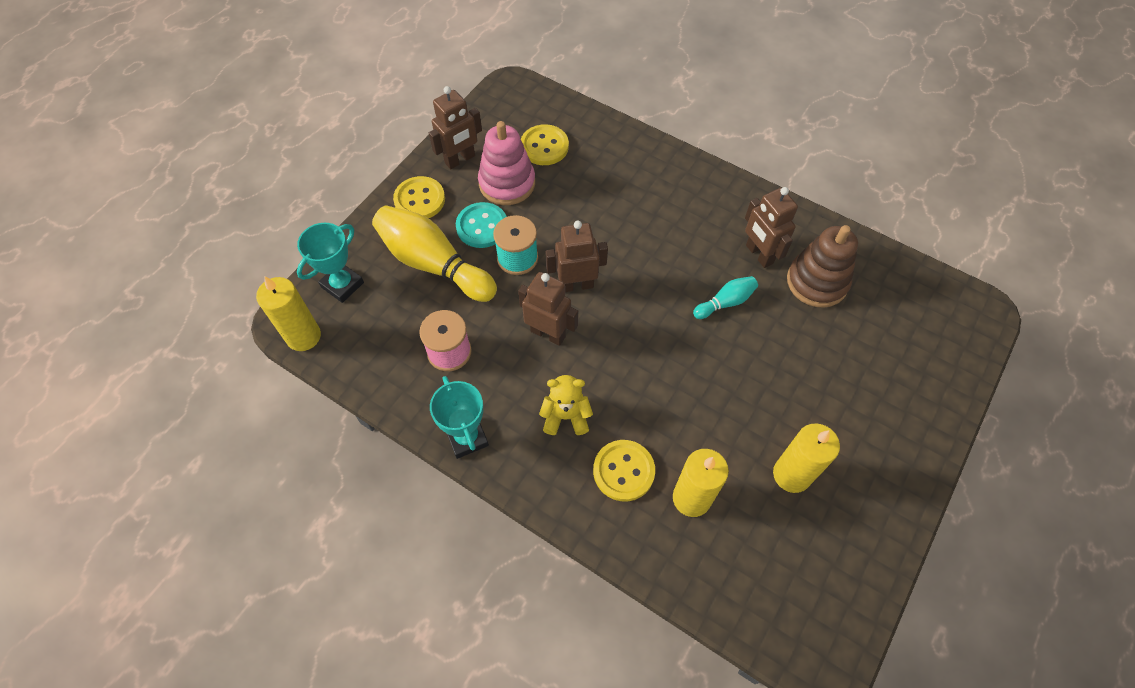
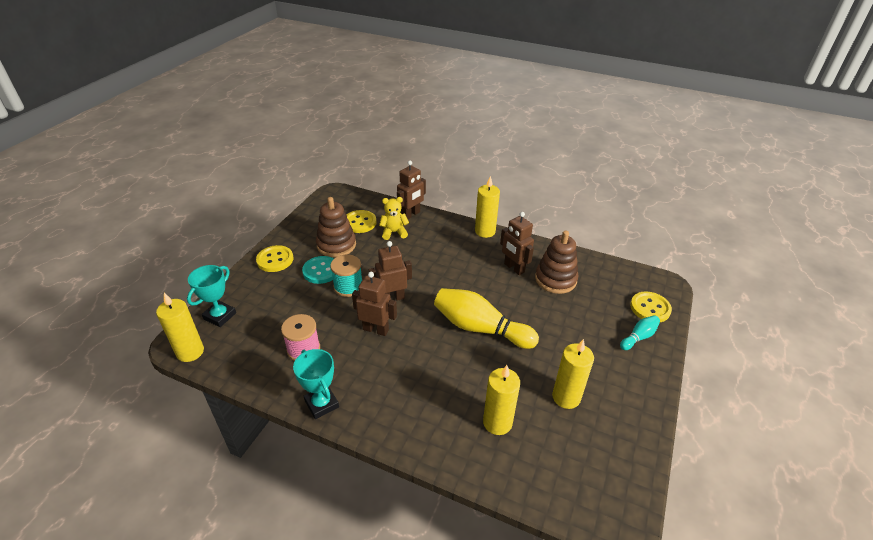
camera: 10 degrees left, 20 degrees down
(434, 264) = (288, 296): yellow bowling pin -> yellow bowling pin (480, 328)
(460, 160) = (302, 235): brown robot -> brown robot (411, 214)
(507, 183) = (336, 245): pink stacking toy -> brown stacking toy
(566, 416) = (395, 380): yellow teddy bear -> yellow teddy bear (394, 232)
(623, 471) = (444, 411): yellow button -> yellow button (650, 308)
(725, 302) = (497, 297): turquoise bowling pin -> turquoise bowling pin (638, 337)
(727, 183) = (485, 231): none -> yellow candle

